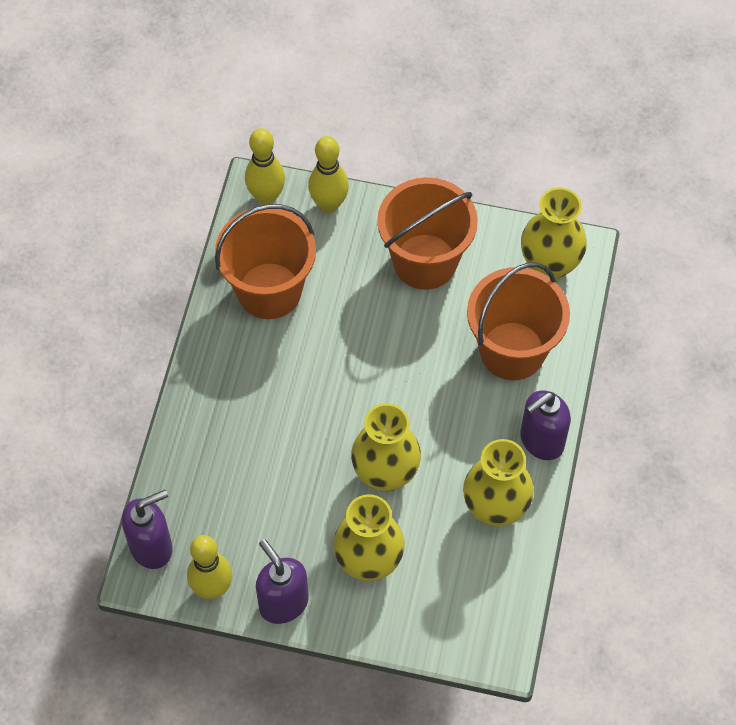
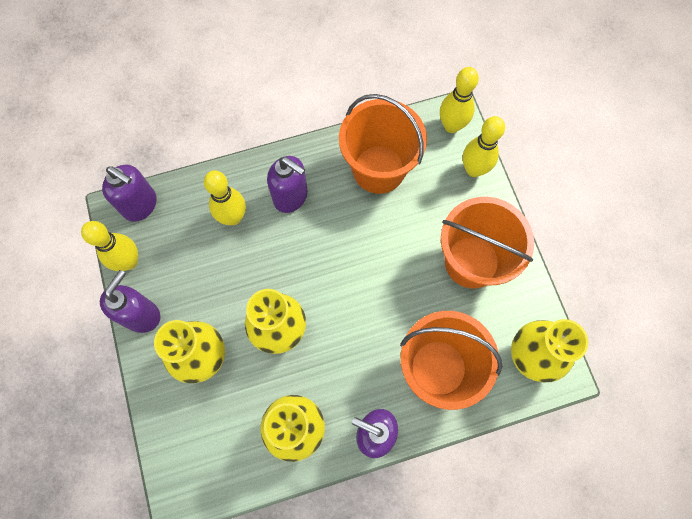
camera: 60 degrees right, 10 degrees up
(229, 459) = (233, 217): none -> yellow bowling pin
(244, 390) = (291, 197): none -> purple soap dispenser

